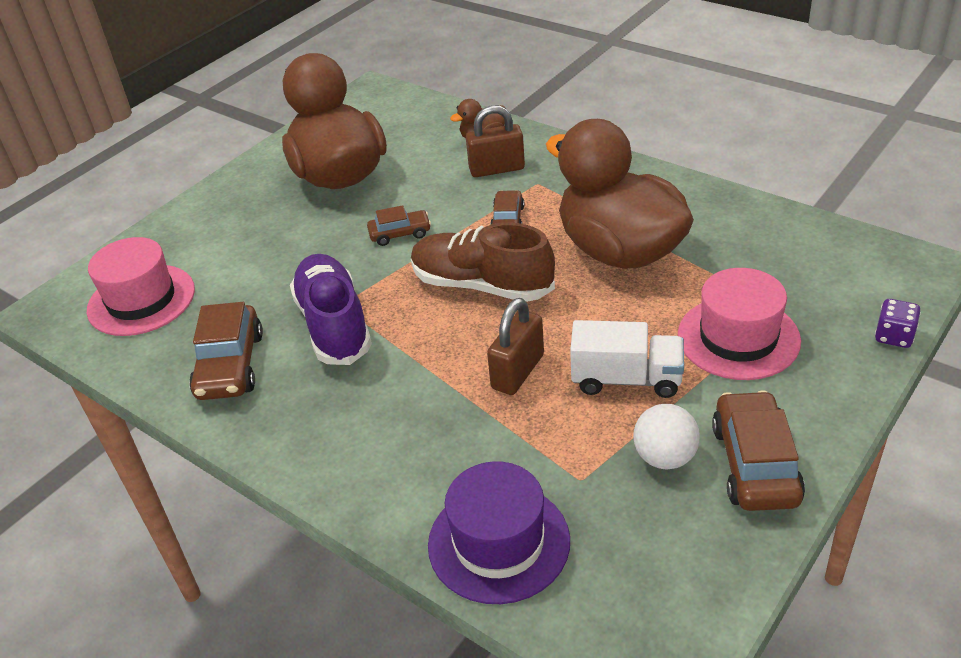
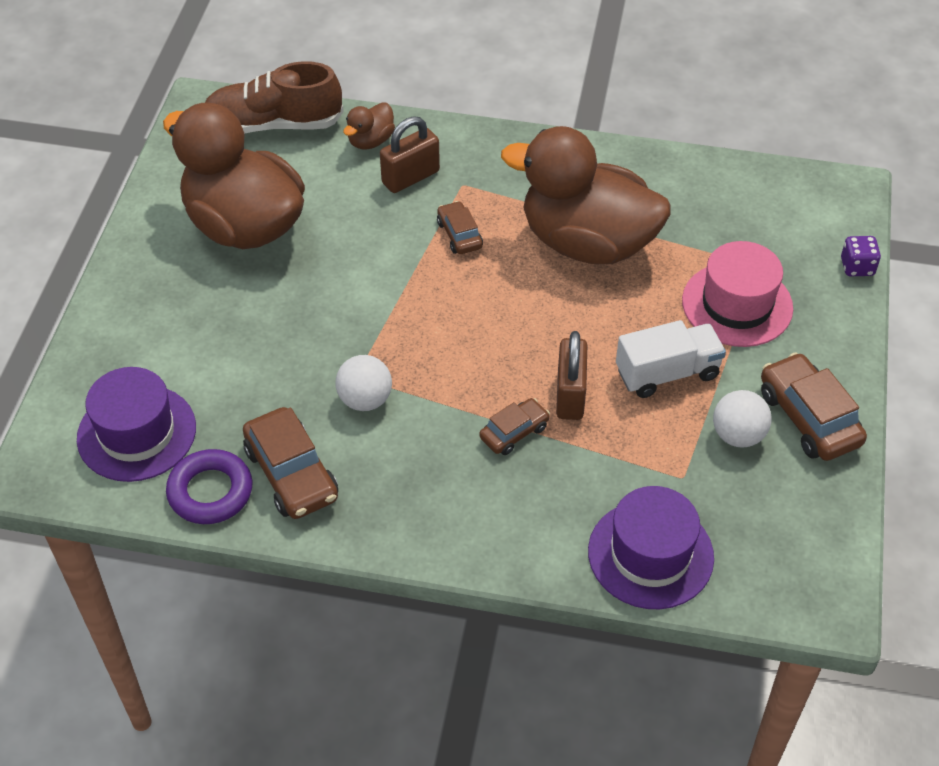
camera: 30 degrees left, 10 degrees up
(141, 300) = (137, 433): pink hat -> purple hat
(158, 360) = (210, 492): none -> purple ring
(334, 325) = (365, 400): purple shoe -> white ball
(400, 234) = (361, 280): brown car -> brown car (514, 432)
(482, 285) = (481, 315): brown shoe -> brown shoe (274, 124)

